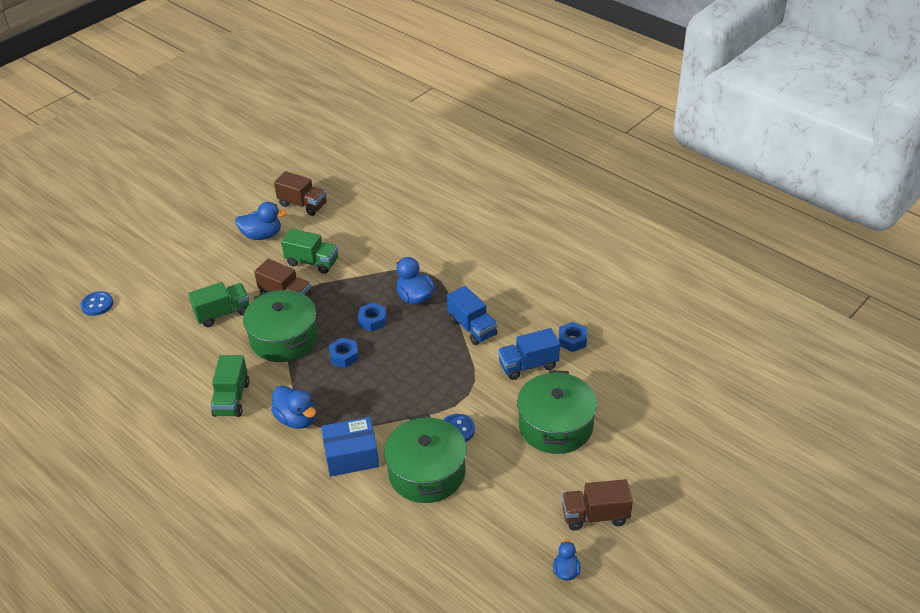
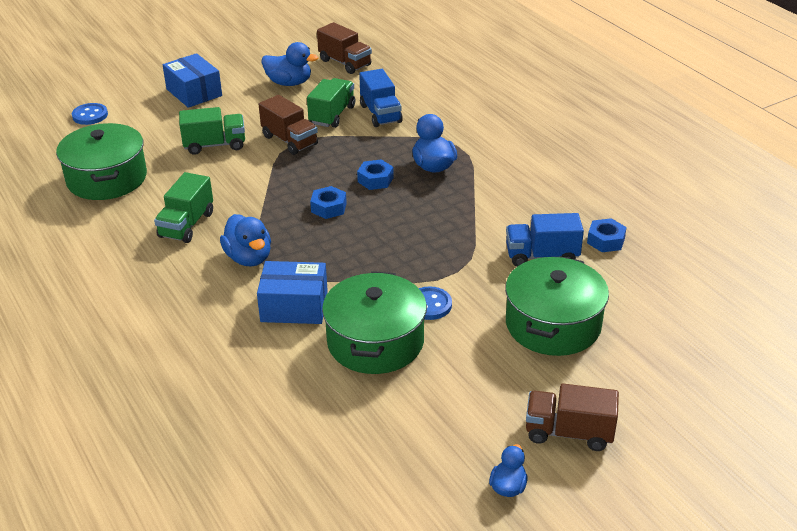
camera: 15 degrees right, 5 degrees down
(181, 262) = (194, 92): none -> blue box
(284, 338) = (270, 179): green pot -> green pot (107, 178)
(312, 262) = (332, 115): green truck -> green truck turned 105 degrees counterclockwise
(472, 328) = (488, 206): blue truck -> blue truck (380, 114)

